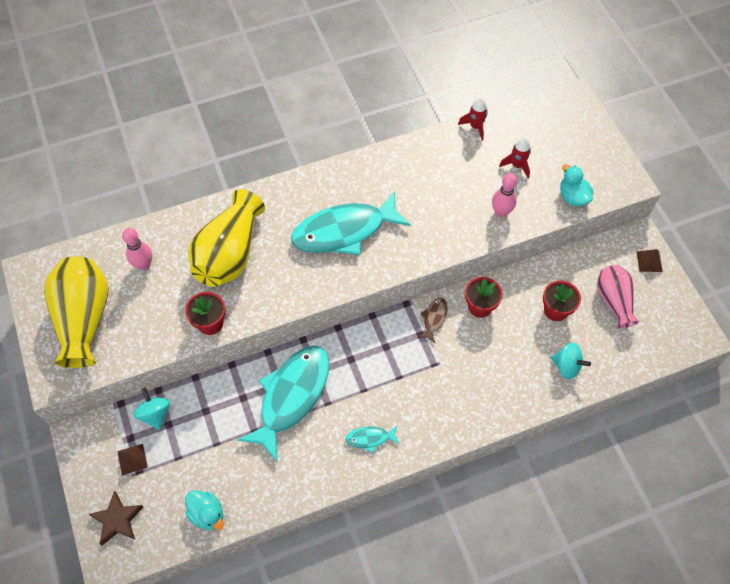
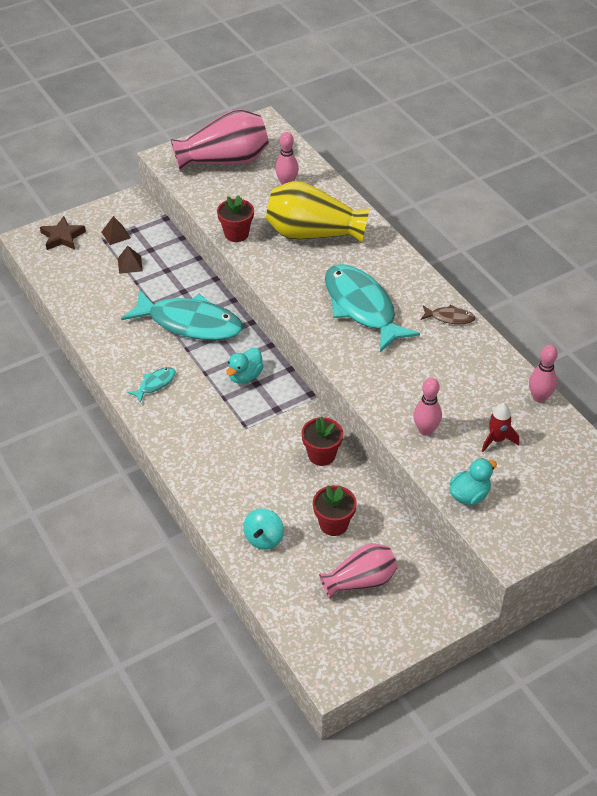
camera: 80 degrees right, 15 degrees down
(84, 319) = (224, 161): yellow vase -> pink vase
(155, 414) = (159, 240): turquoise spinning top -> none
(207, 514) = (71, 288): turquoise duck -> turquoise duck (245, 376)
(370, 438) = (155, 384): turquoise fish -> turquoise fish turned 60 degrees clockwise
(434, 318) = (298, 418): brown fish -> brown fish (450, 318)
(475, 127) = (539, 397): red rocket -> pink bowling pin
(649, 261) = (428, 617): brown pyramid -> brown pyramid (130, 264)

